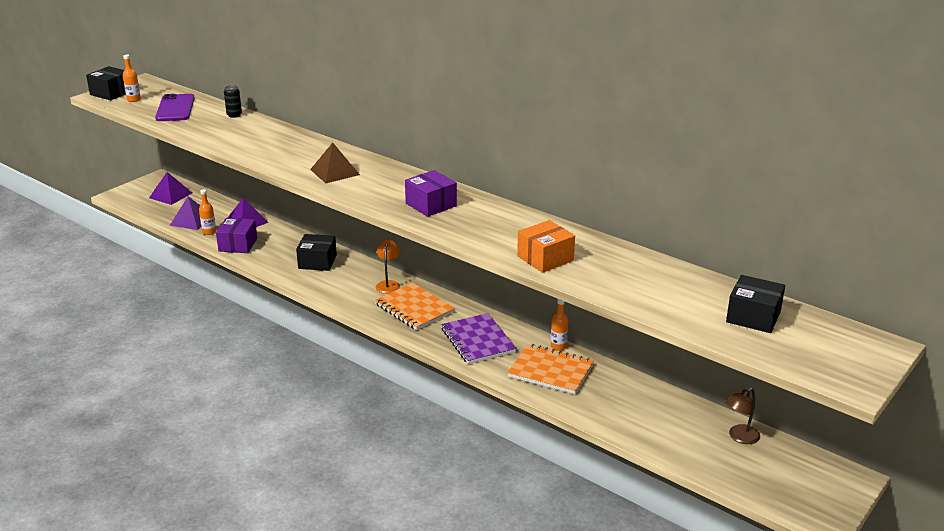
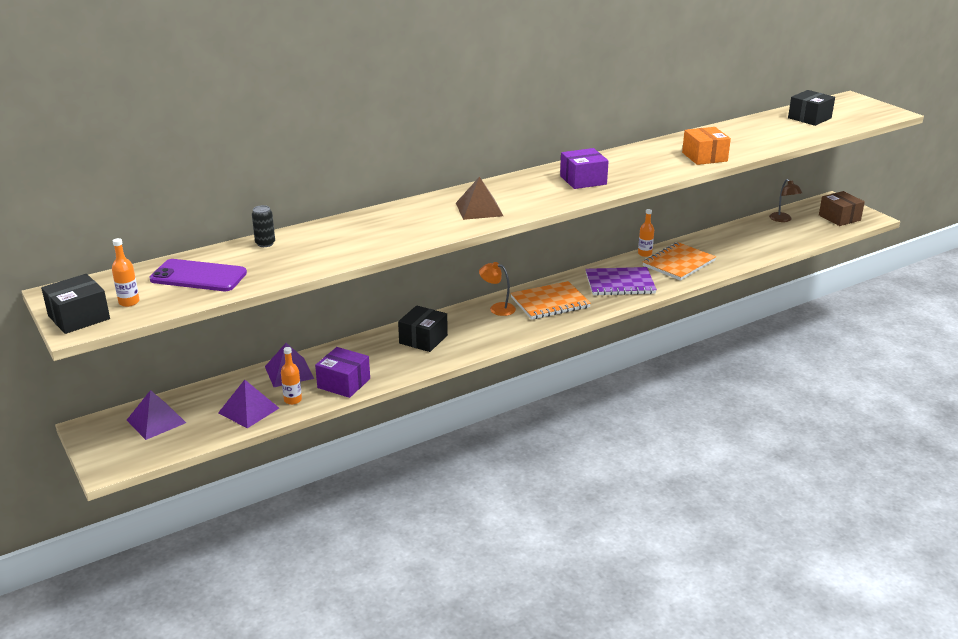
camera: 70 degrees left, 0 degrees up
(793, 488) = (839, 218): none -> brown box

